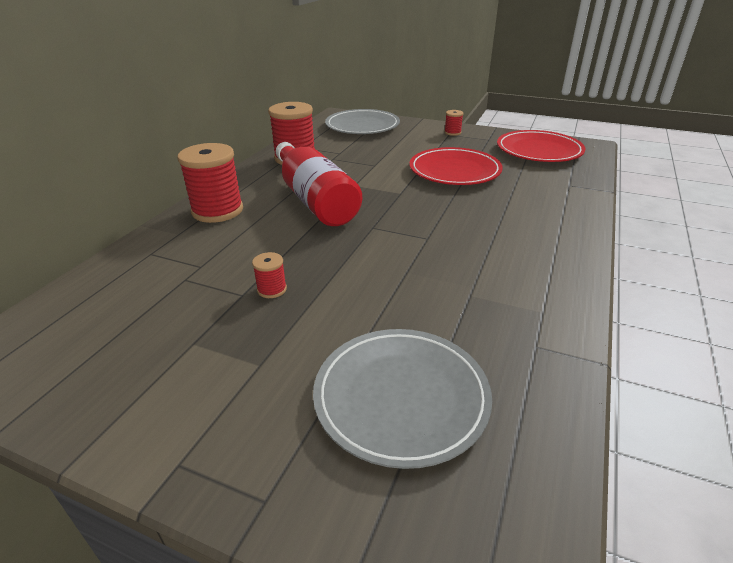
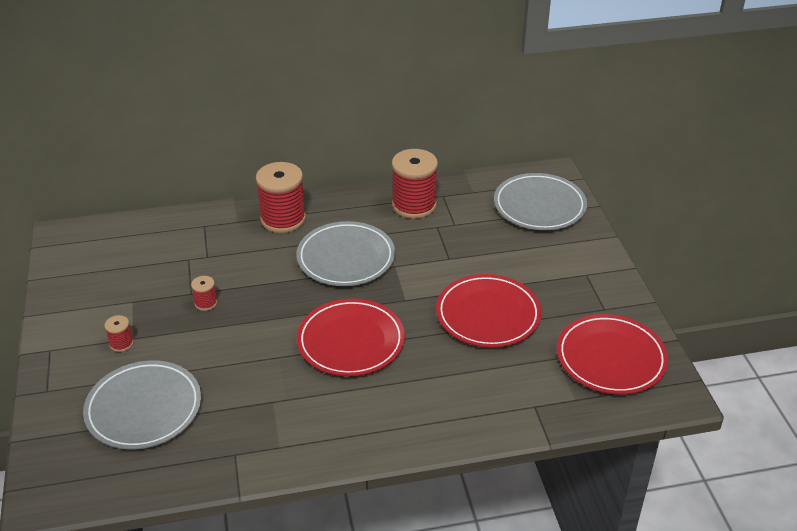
camera: 55 degrees right, 5 degrees up
(315, 200) = (346, 258): red bottle -> grey plate
(425, 229) = (351, 341): none -> red plate
(452, 132) = (593, 275): red spool -> red spool (121, 343)

